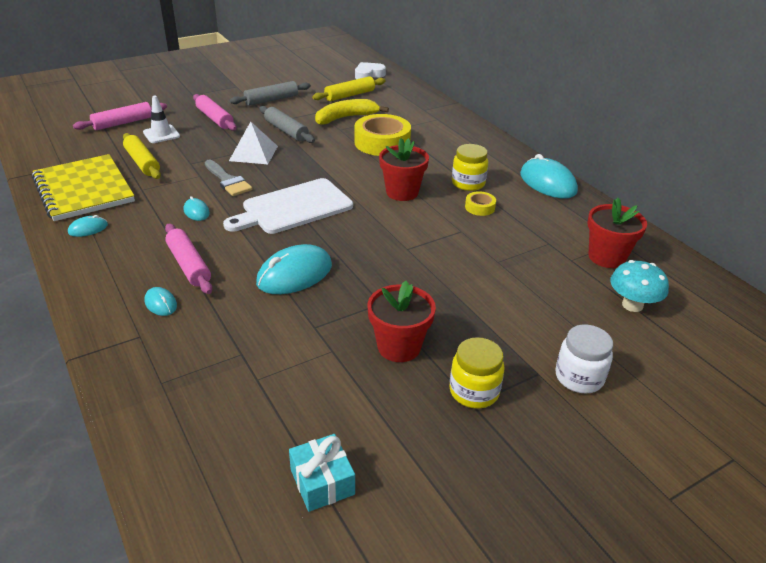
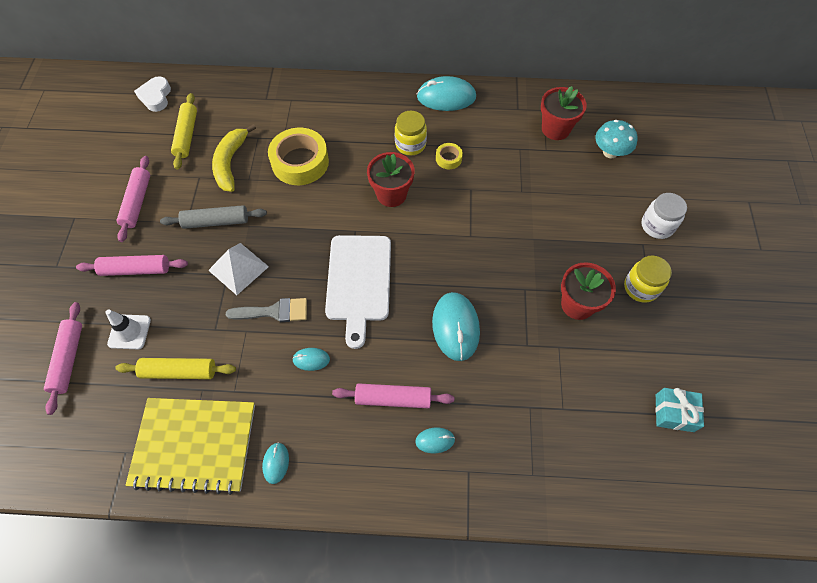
camera: 55 degrees left, 25 degrees up
(271, 100) = (137, 202): grey rolling pin -> pink rolling pin

